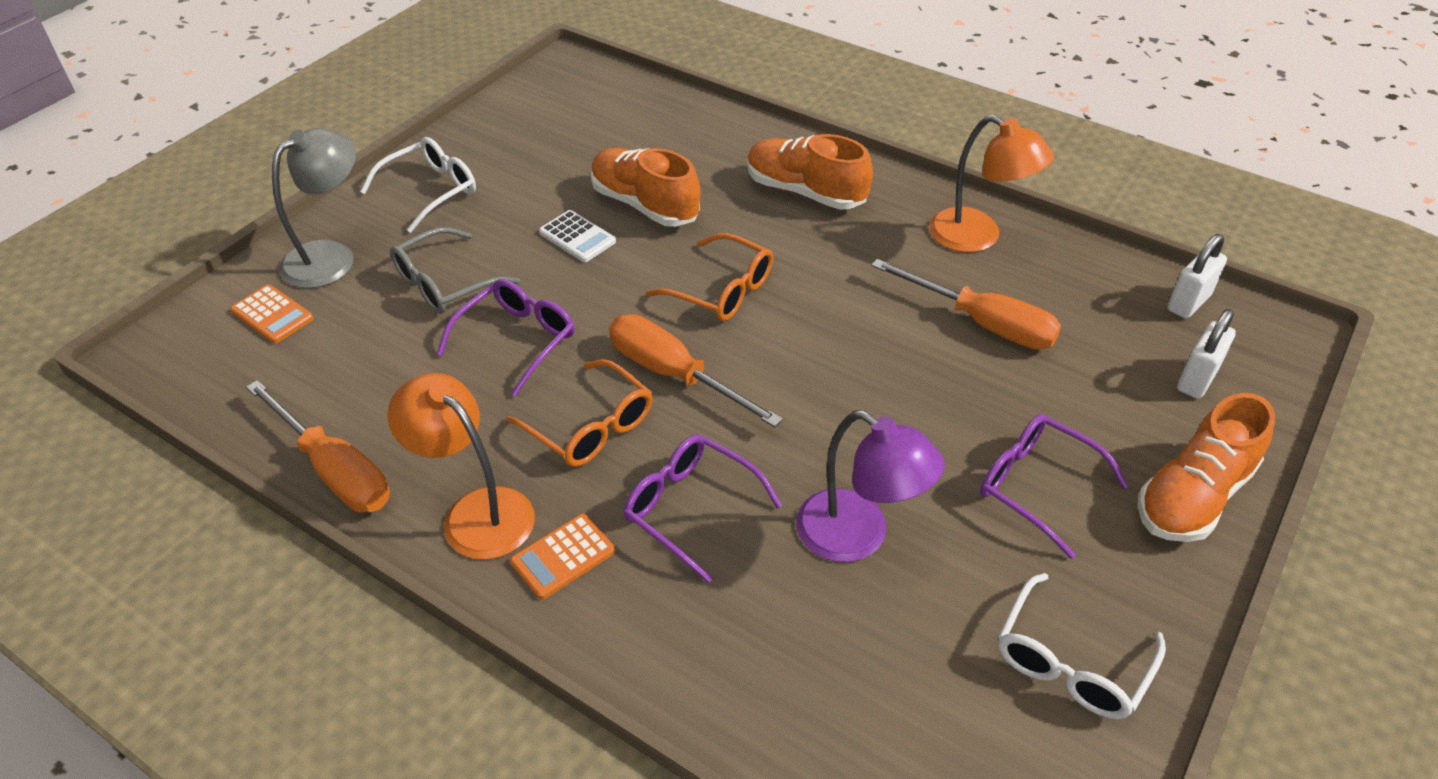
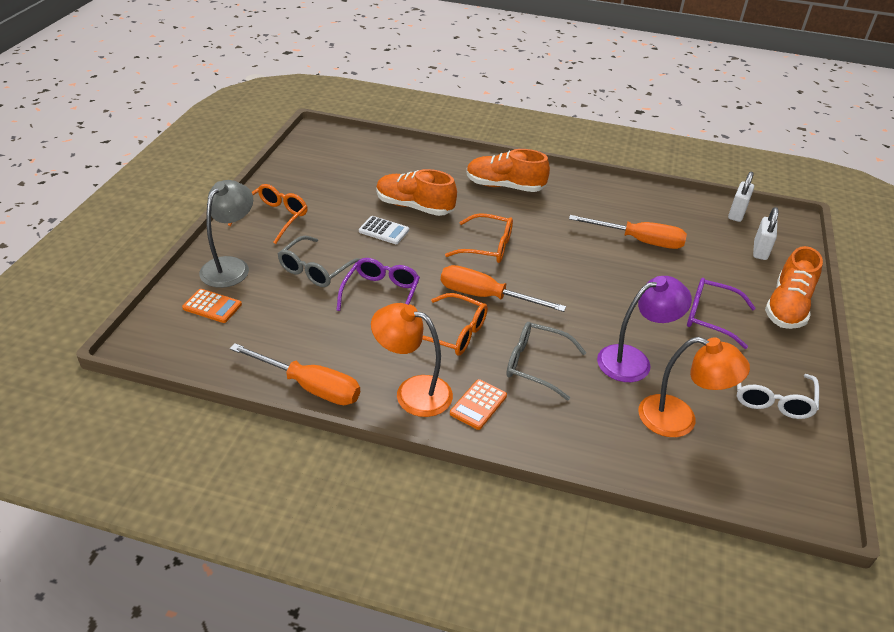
camera: 20 degrees left, 5 degrees down
(430, 191) = (273, 218): white glasses -> orange glasses
(690, 508) = (536, 365): purple glasses -> grey glasses
(858, 536) = (633, 360): purple lamp -> purple lamp turned 45 degrees counterclockwise
(977, 237) = (613, 197): orange lamp -> orange lamp (679, 420)

